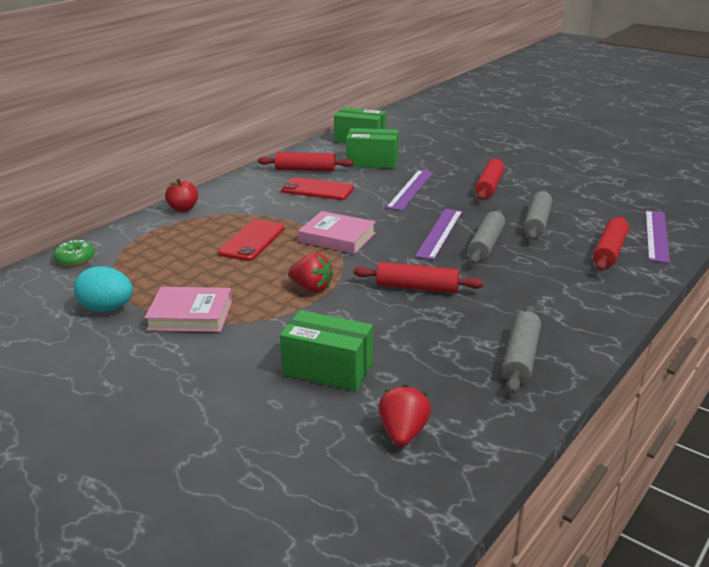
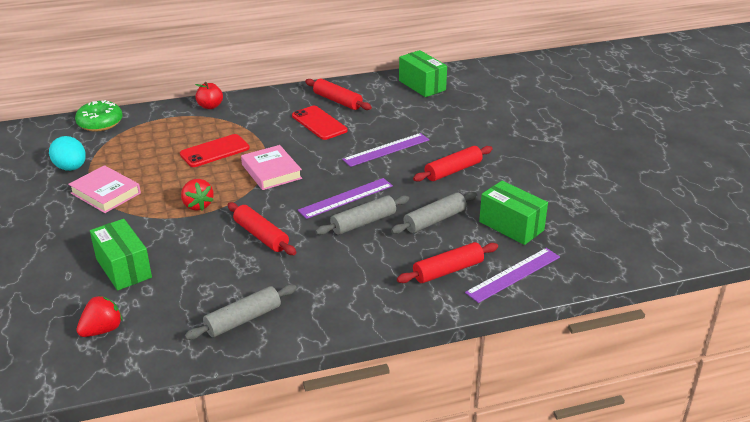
camera: 35 degrees right, 5 degrees up
(75, 259) = (100, 123): green donut -> green donut, size x1.53
(372, 162) = (398, 111): green box -> green box (511, 226)

